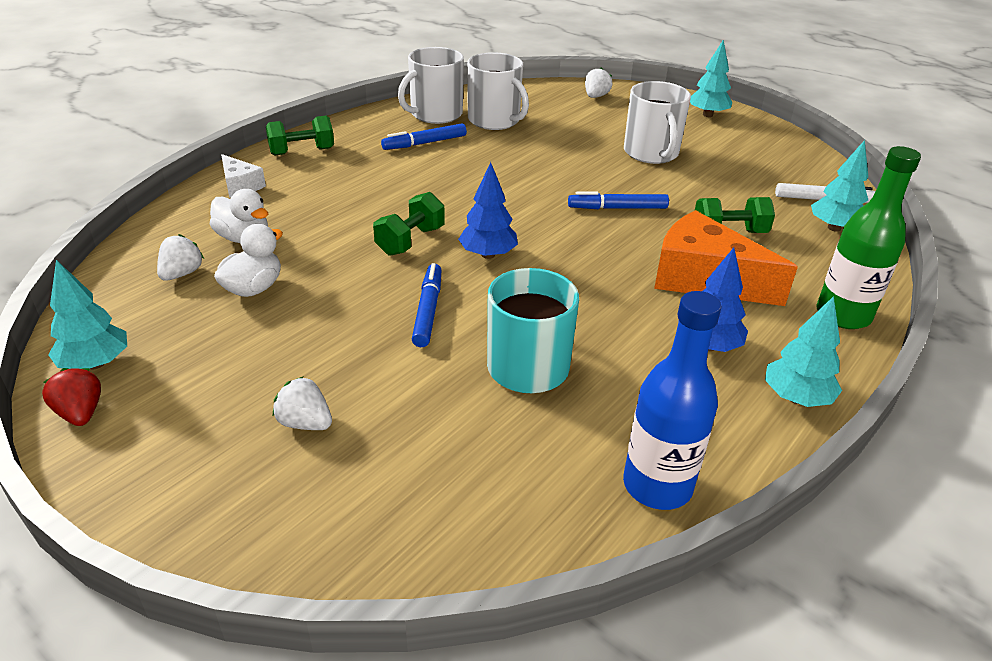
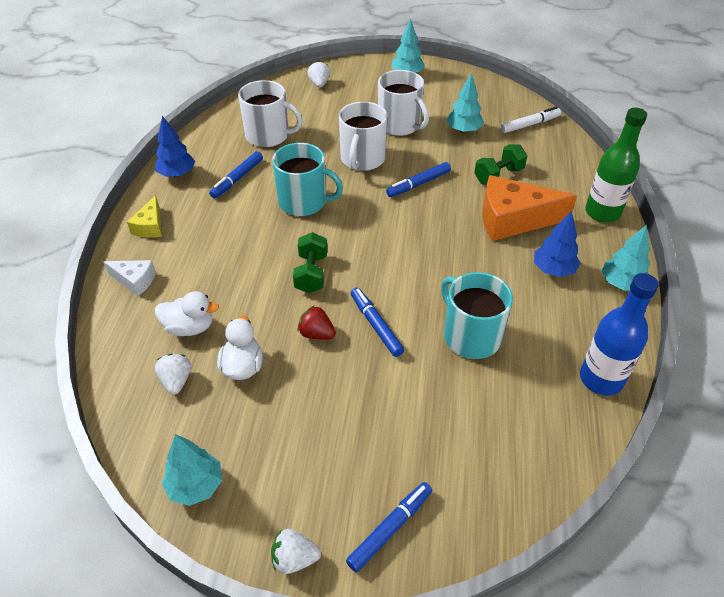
camera: 30 degrees left, 10 degrees up
(81, 413) = (229, 527): red strawberry -> red strawberry (316, 334)
(225, 503) = (389, 529): none -> blue marker
(302, 151) = (150, 226): green dumbbell -> yellow cheese
(305, 423) = (381, 448): white strawberry -> white strawberry (294, 558)
(435, 114) = (218, 147): white mug -> white mug (362, 159)
(471, 182) = (304, 202): none -> turquoise mug
(488, 254) = (372, 261): blue tree -> blue tree (177, 174)
(834, 228) = (551, 146): turquoise tree -> turquoise tree (463, 130)

